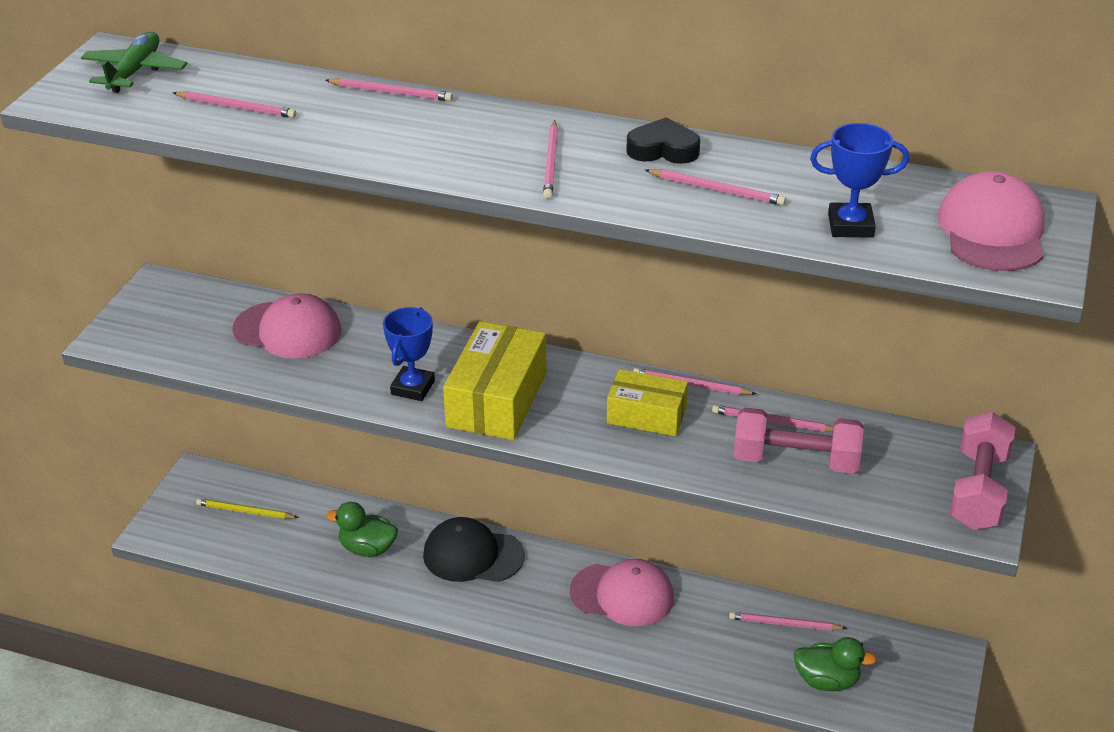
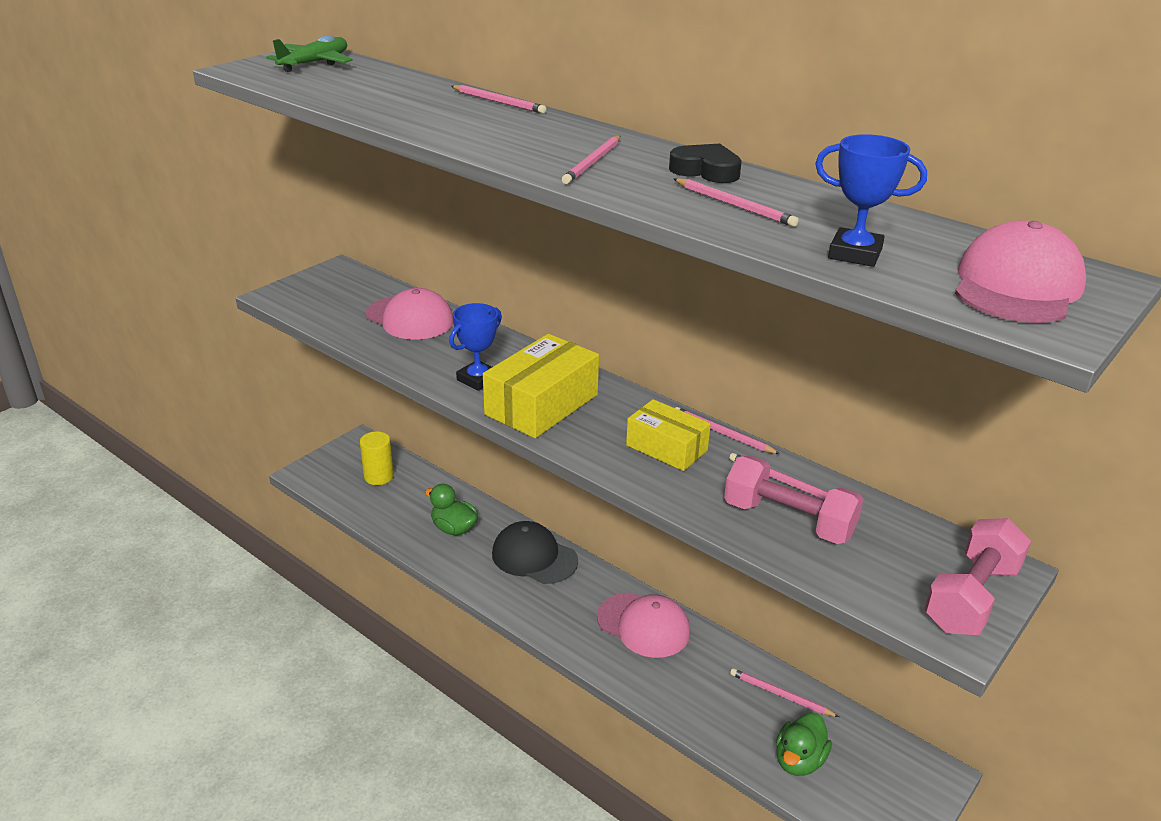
camera: 20 degrees right, 5 degrees down
(237, 107) = (366, 92): pink pencil -> none
(245, 511) = (379, 476): yellow pencil -> yellow cylinder
(827, 681) = (799, 760): green duck -> green duck turned 90 degrees clockwise

